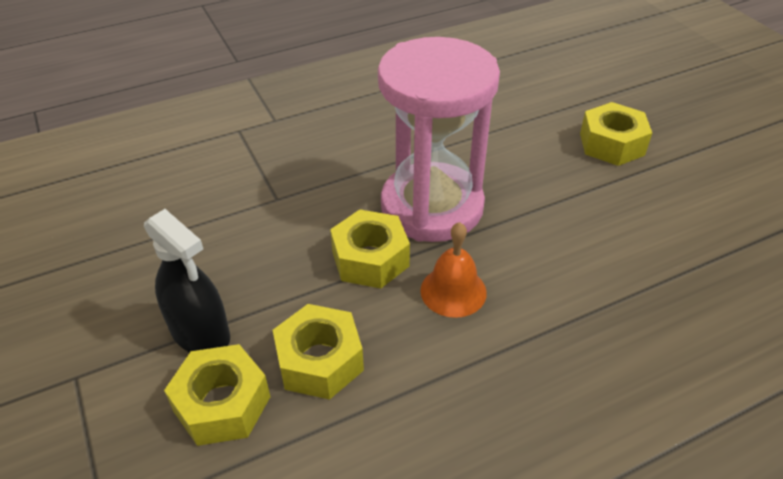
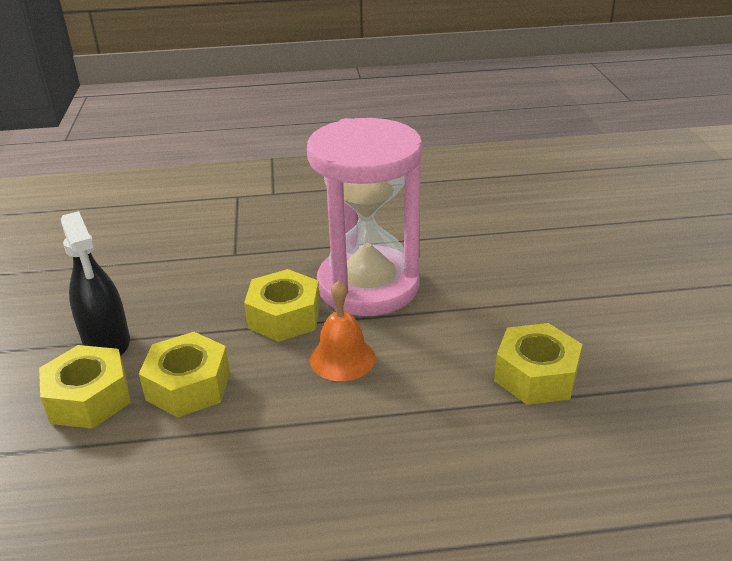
camera: 20 degrees right, 10 degrees down
(611, 144) = (584, 266): yellow nut -> yellow nut (535, 375)

